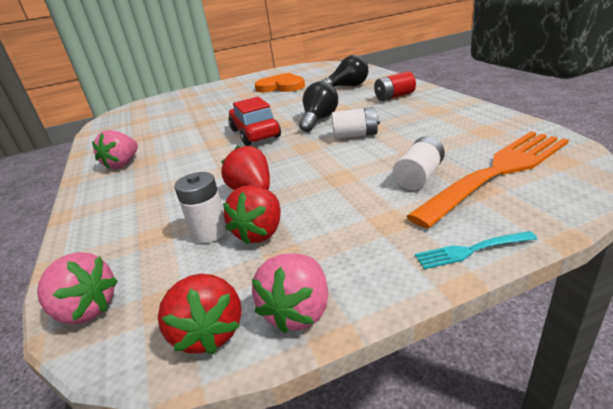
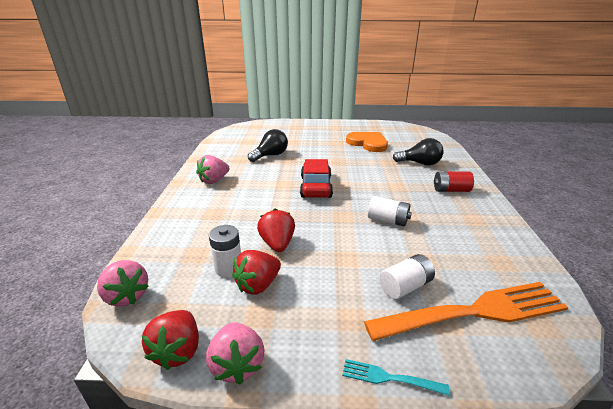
camera: 20 degrees right, 0 degrees up
(298, 311) = (237, 364): pink strawberry -> pink strawberry turned 60 degrees counterclockwise
(319, 120) = (371, 192): black light bulb -> black light bulb (270, 155)

